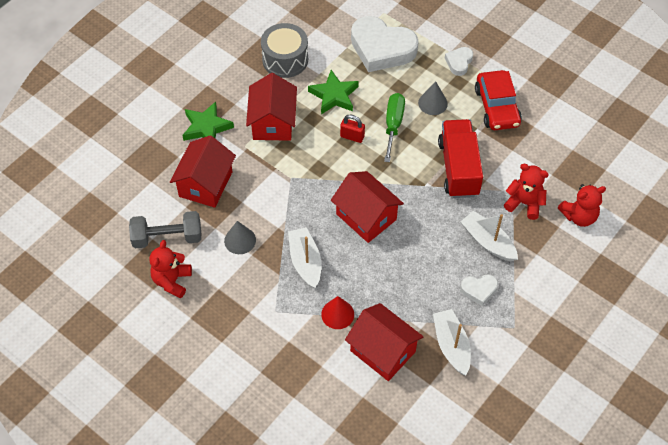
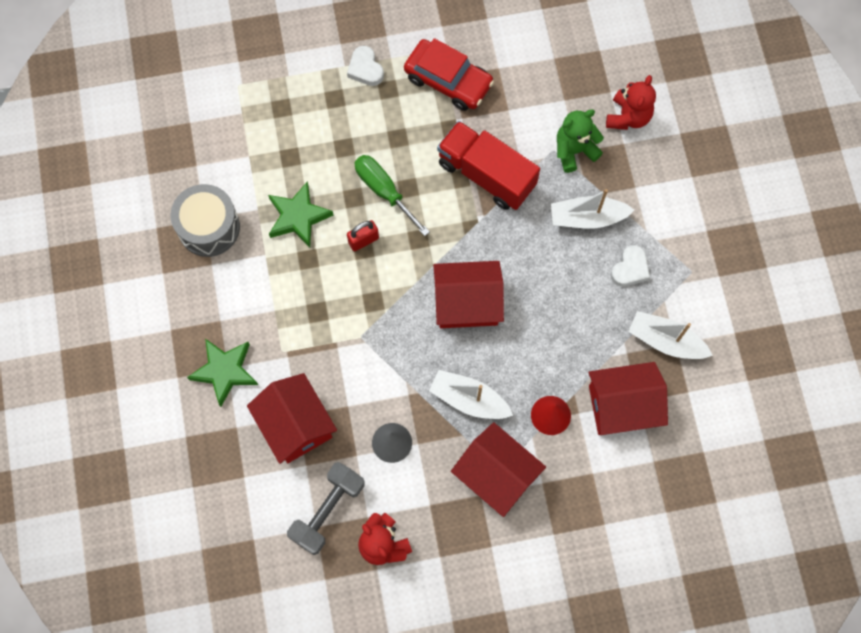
camera: 50 degrees left, 15 degrees up
(273, 122) = (278, 301): red house -> red house (496, 475)
(382, 48) = (282, 124): white heart -> none
(432, 103) = (391, 134): grey cone -> none
(524, 203) = (574, 150): red teddy bear -> green teddy bear

